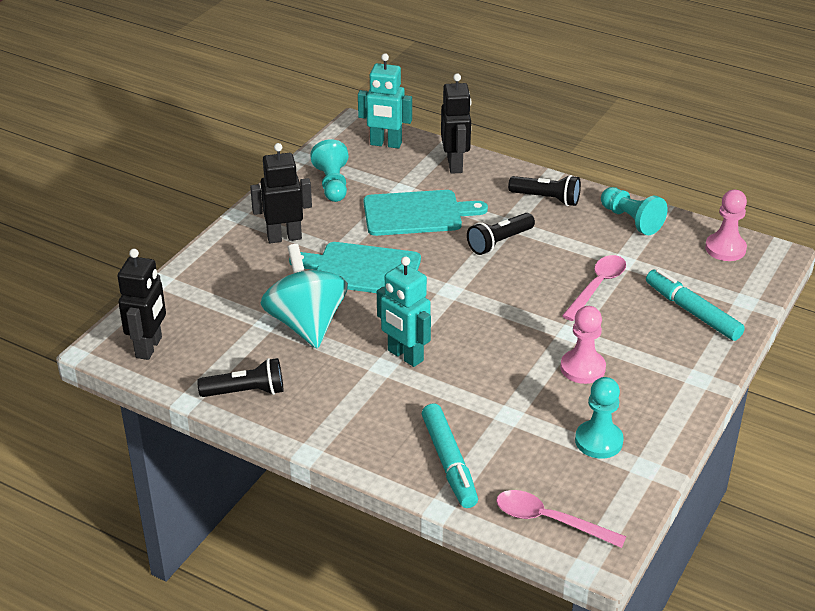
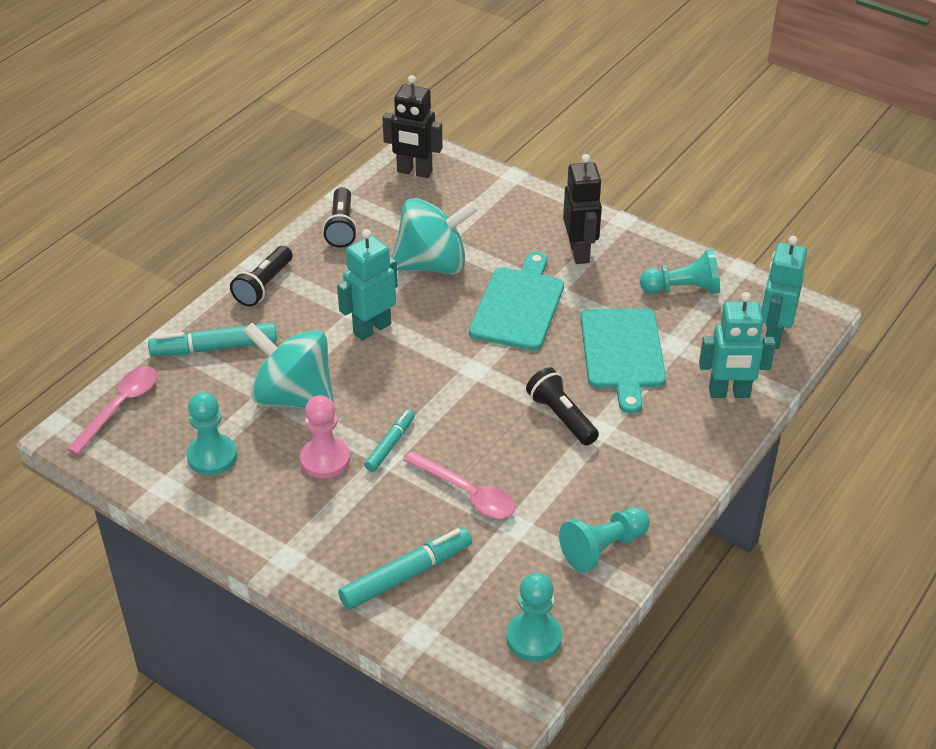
camera: 95 degrees right, 5 degrees up
(455, 165) = (729, 393): black robot -> turquoise robot
(508, 397) = (293, 397): none -> turquoise spinning top
(546, 199) = (653, 470): black flashlight -> black flashlight (264, 286)
(554, 331) = (390, 445): none -> turquoise marker
(725, 248) = (534, 638): pink pawn -> turquoise pawn

